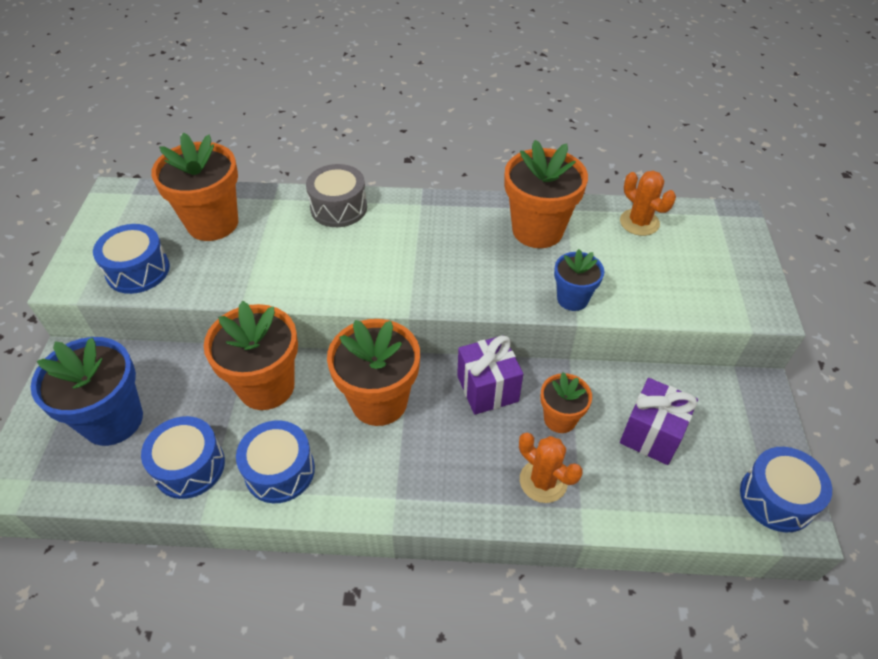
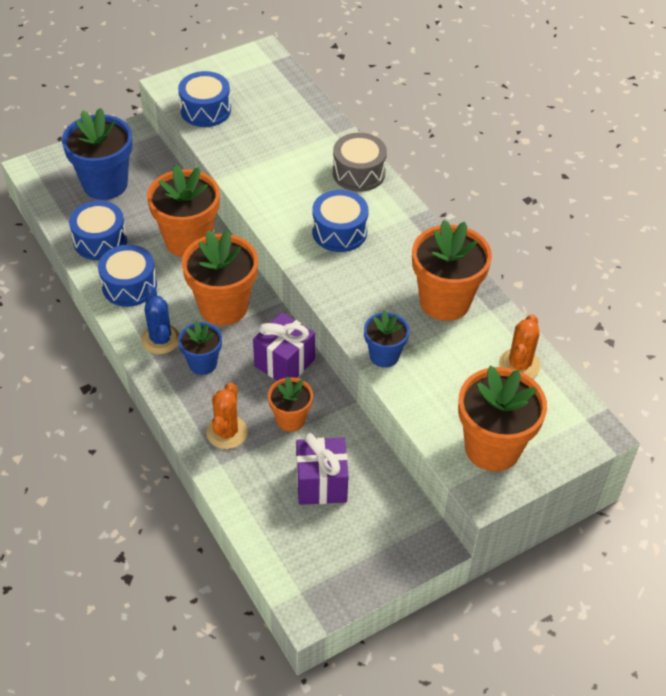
camera: 55 degrees right, 0 degrees up
(212, 223) = (280, 118): orange flower pot -> orange flower pot (492, 448)
(378, 479) = (160, 339): none -> blue cactus
(439, 457) = (202, 363): none -> blue flower pot
(776, 498) = (321, 588): blue drum -> blue drum (339, 232)

